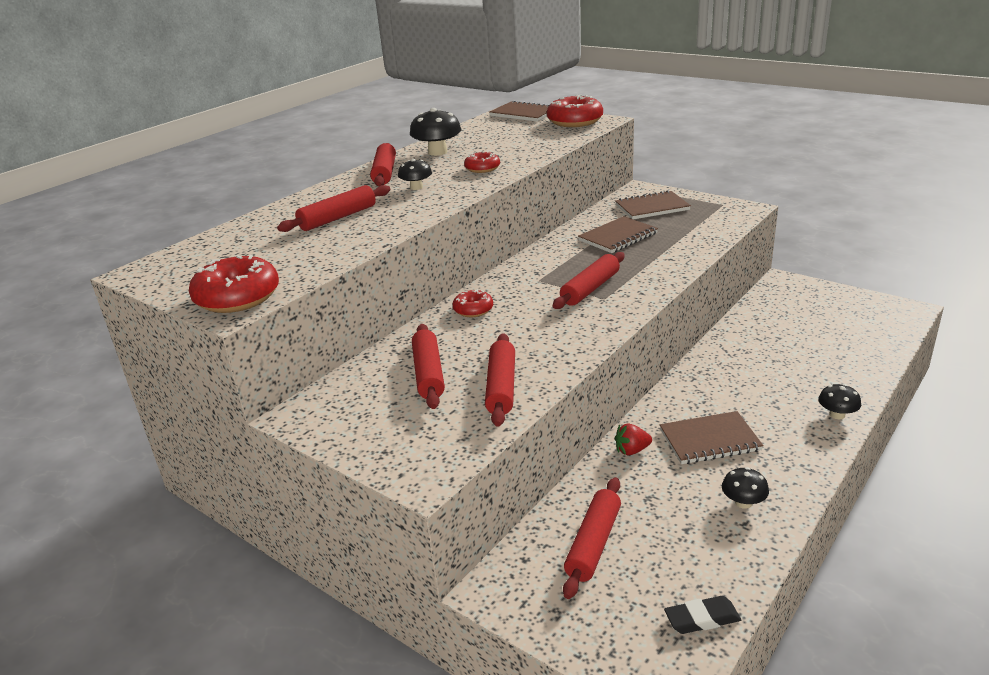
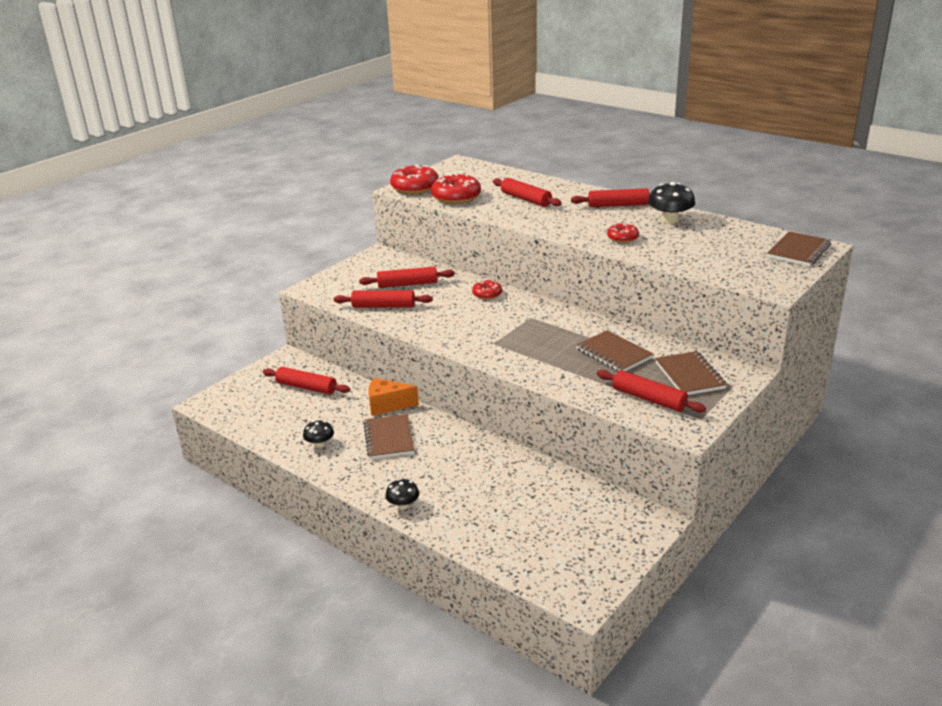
camera: 90 degrees right, 0 degrees up
(416, 187) = (582, 218): black mushroom -> none
(575, 122) = (769, 275): red donut -> red donut (456, 197)
(590, 289) = (510, 338): red rolling pin -> red rolling pin (648, 399)
(632, 450) = (387, 405): red strawberry -> orange cheese
(702, 618) = (237, 418): black eraser -> none

